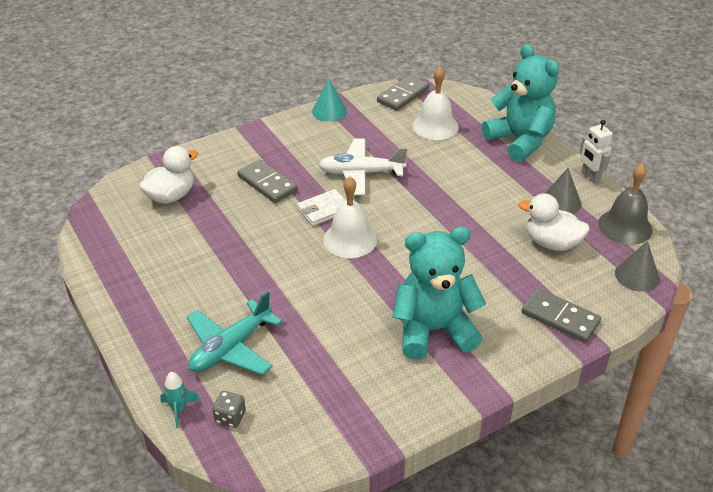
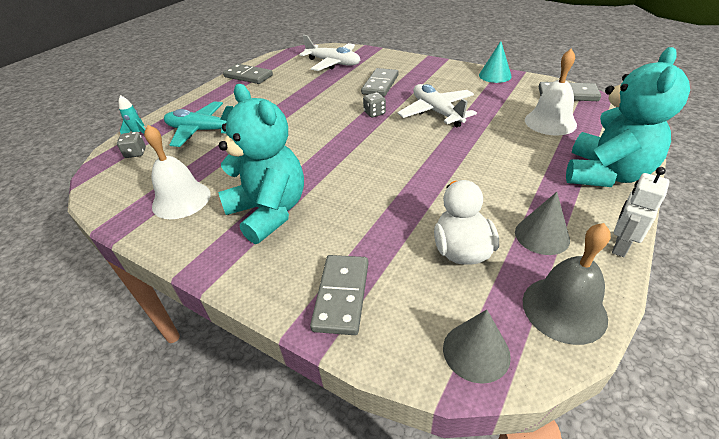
camera: 65 degrees right, 0 degrees up
(120, 275) = (248, 76): none -> grey domino
(171, 196) = (333, 63): white duck -> white plane
(324, 210) = (374, 113): white wallet -> grey dice
(350, 239) = (351, 134): white bell -> white bell (181, 200)

